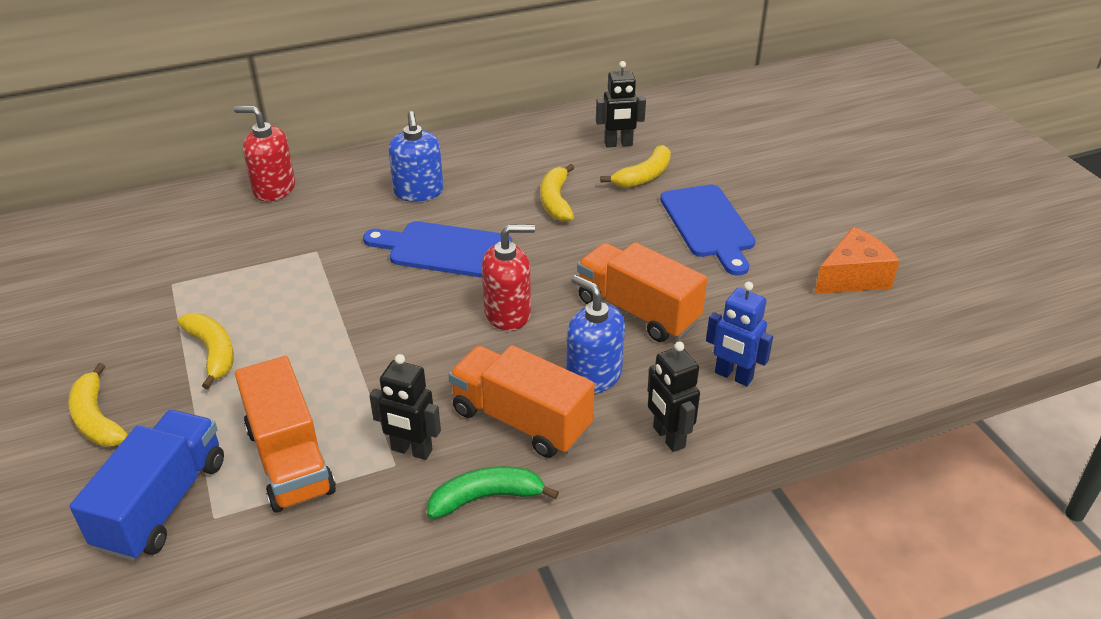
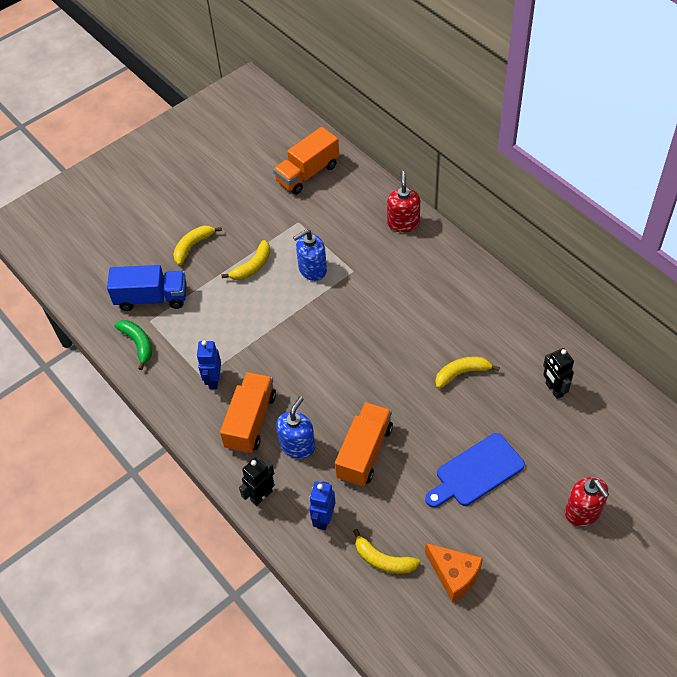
camera: 75 degrees right, 15 degrees up
(290, 460) = (192, 333): orange truck -> orange truck (307, 173)
(411, 450) = (213, 380): black robot -> blue robot
(418, 192) = (435, 295): blue soap dispenser -> blue soap dispenser (312, 269)
(444, 250) = (381, 332): blue cutting board -> none
(486, 497) = (193, 424): green banana -> green banana (138, 344)
(508, 313) = (335, 385): red soap dispenser -> red soap dispenser (583, 512)
(644, 176) = (519, 417): yellow banana -> yellow banana (383, 560)

